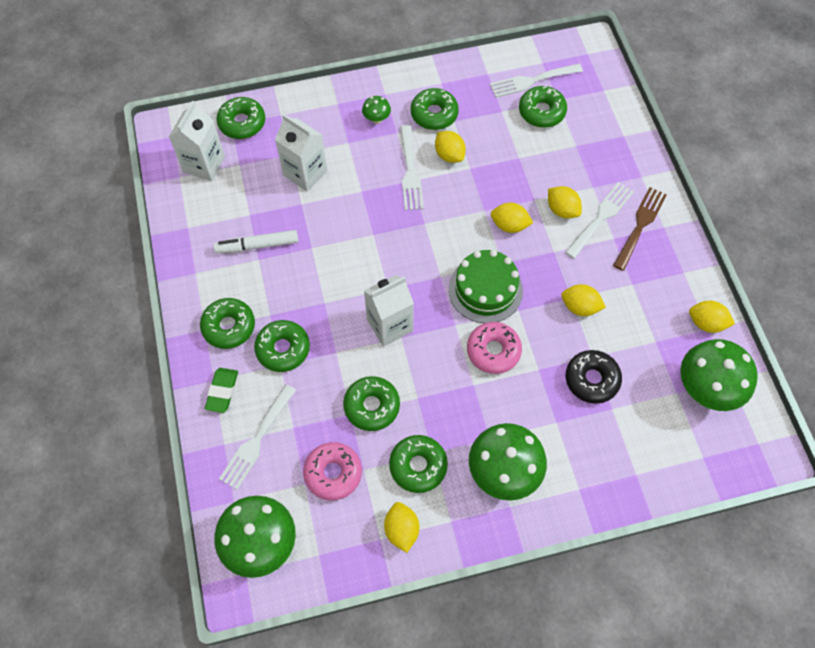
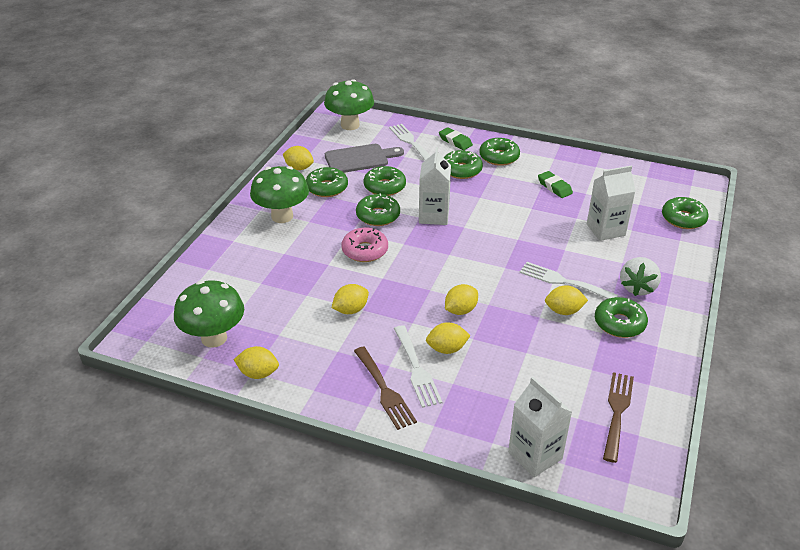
camera: 125 degrees right, 25 degrees down
(204, 164) = (651, 189): white carton -> white carton (535, 455)
(257, 245) = (554, 187): white marker -> green eraser
(333, 473) = (360, 159): pink donut -> grey cutting board
(376, 119) = (637, 287): green mushroom -> white strawberry
(485, 289) = (416, 270): green cake -> none
(532, 81) = (617, 412): white fork -> brown fork
(541, 112) = (570, 397): green donut -> green donut (378, 216)
(591, 379) = (291, 285): black donut -> none
(706, 323) = (258, 373): yellow lemon -> yellow lemon turned 45 degrees clockwise

